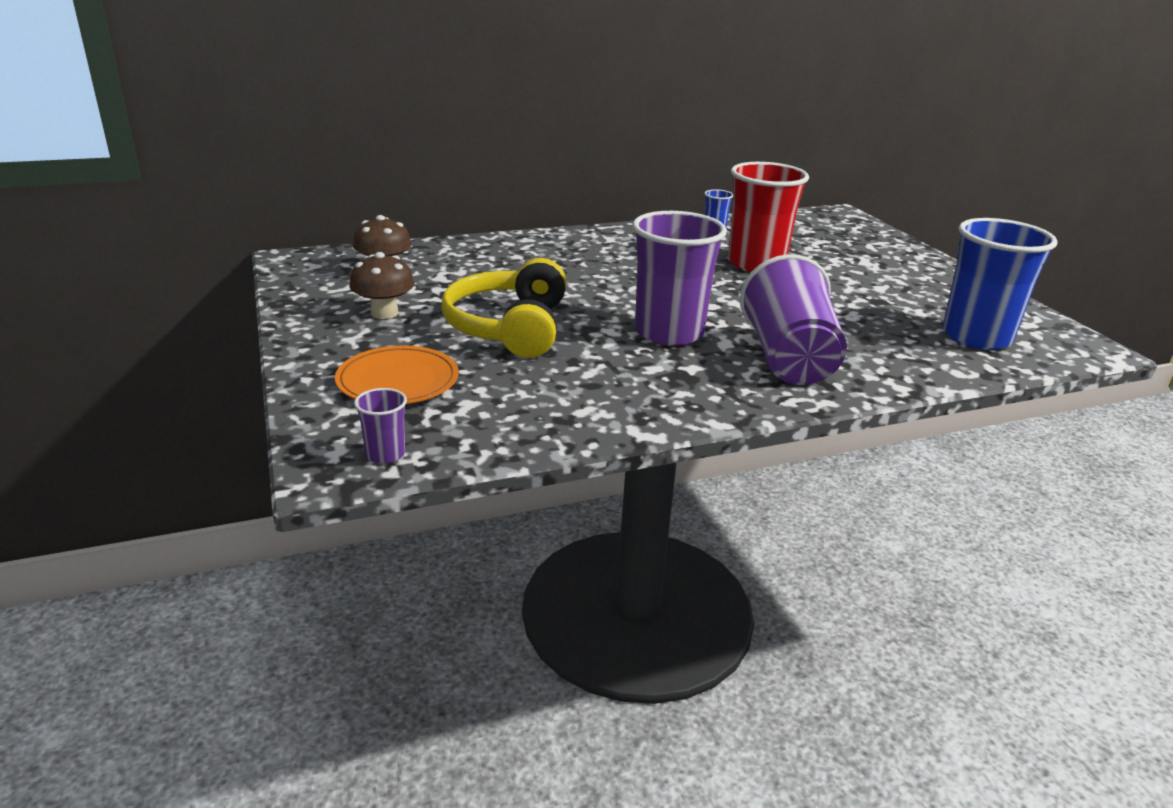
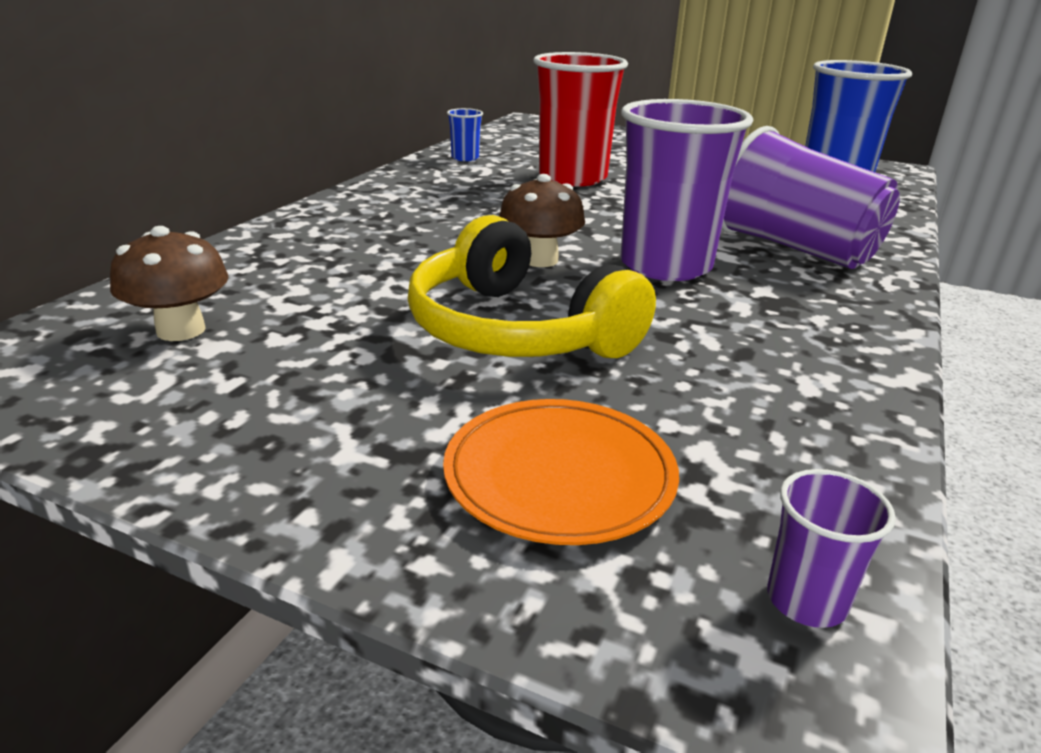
camera: 45 degrees left, 0 degrees up
(384, 313) = (315, 388): brown mushroom -> brown mushroom (539, 260)

